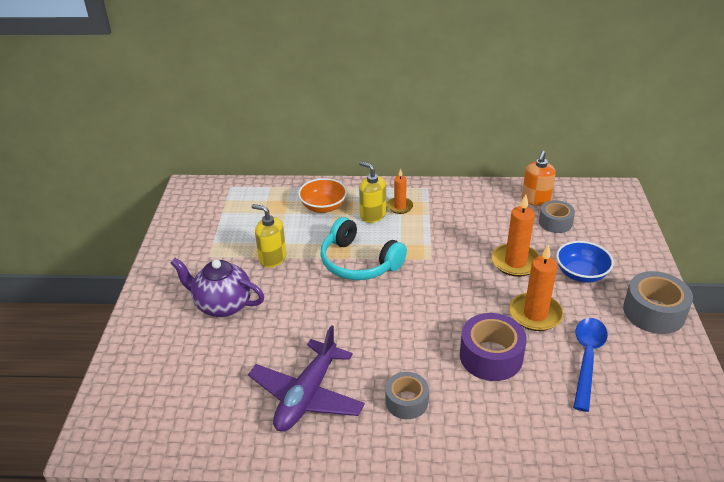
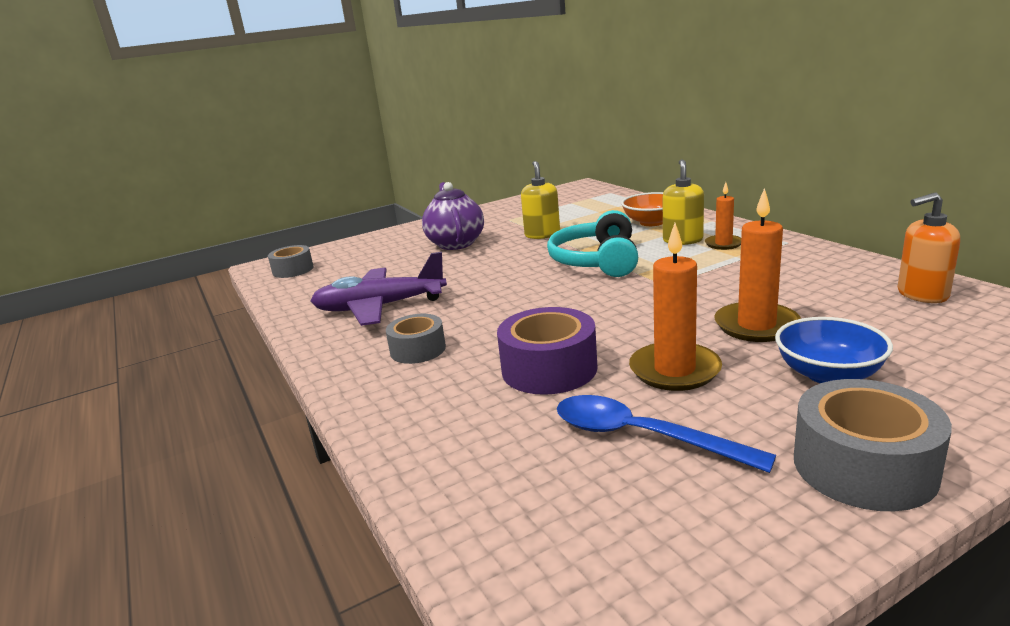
camera: 60 degrees right, 15 degrees down
(555, 222) = (904, 321): grey tape -> grey tape (293, 270)
(587, 359) = (642, 437): blue spoon -> blue spoon turned 135 degrees counterclockwise

